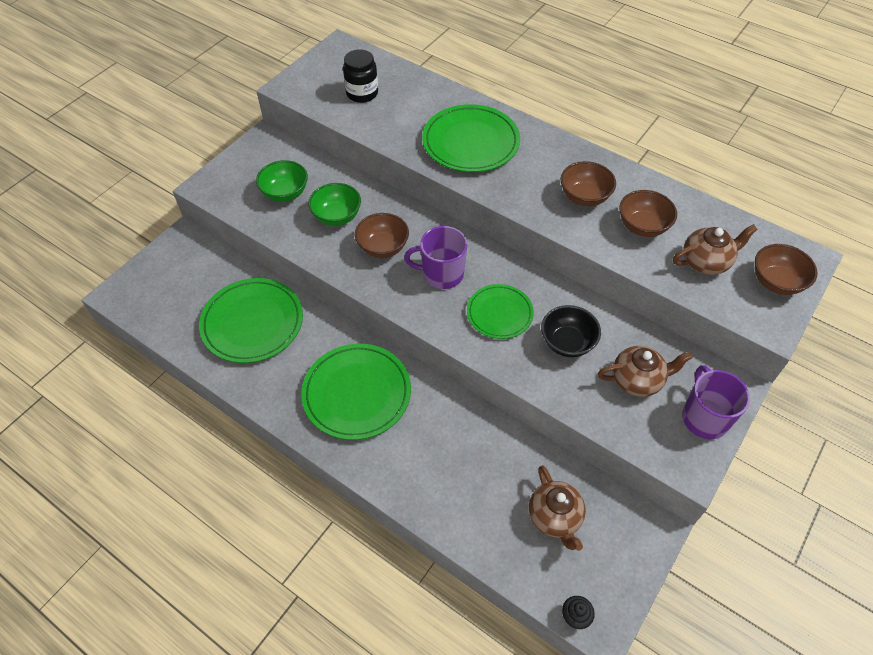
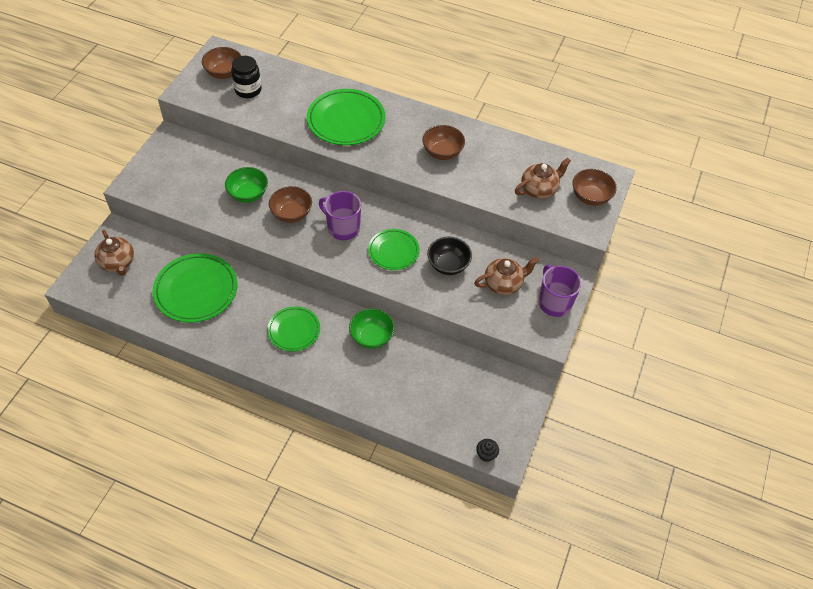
camera: 15 degrees left, 0 degrees up
(285, 193) = (200, 181): green bowl -> green bowl (371, 337)
(357, 393) = (294, 330): green plate -> green plate, size x0.62
(441, 274) = (343, 228): purple mug -> purple mug turned 45 degrees clockwise
(555, 517) = (460, 392): brown teapot -> brown teapot (118, 263)
(642, 226) = (489, 169): brown bowl -> brown bowl (224, 73)

